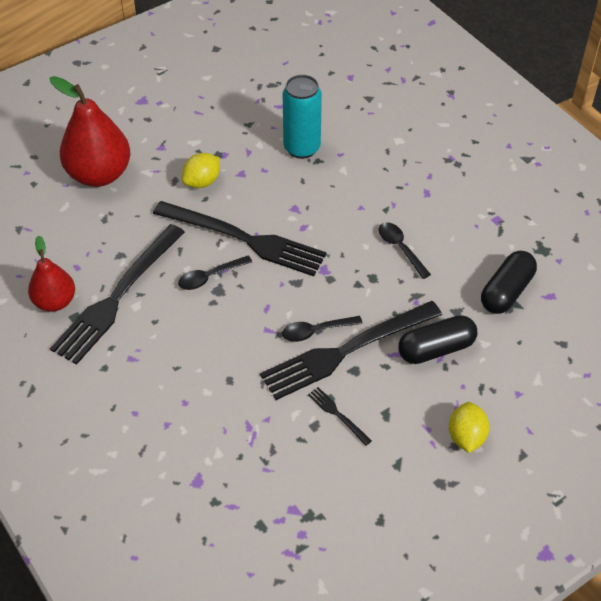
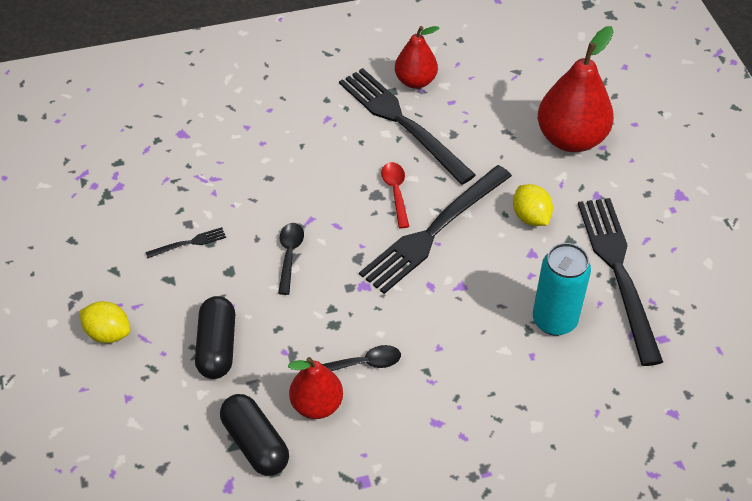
camera: 110 degrees right, 0 degrees up
(210, 277) = (395, 192): black spoon -> red spoon
(347, 350) = (254, 272): black fork -> black fork (618, 272)
(452, 265) = (317, 404): none -> red pear

